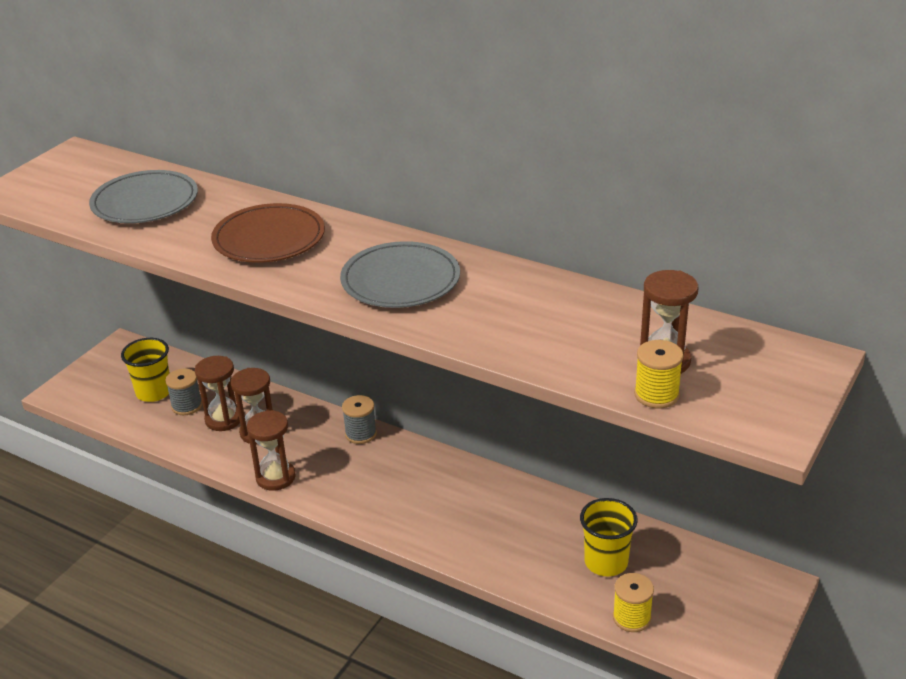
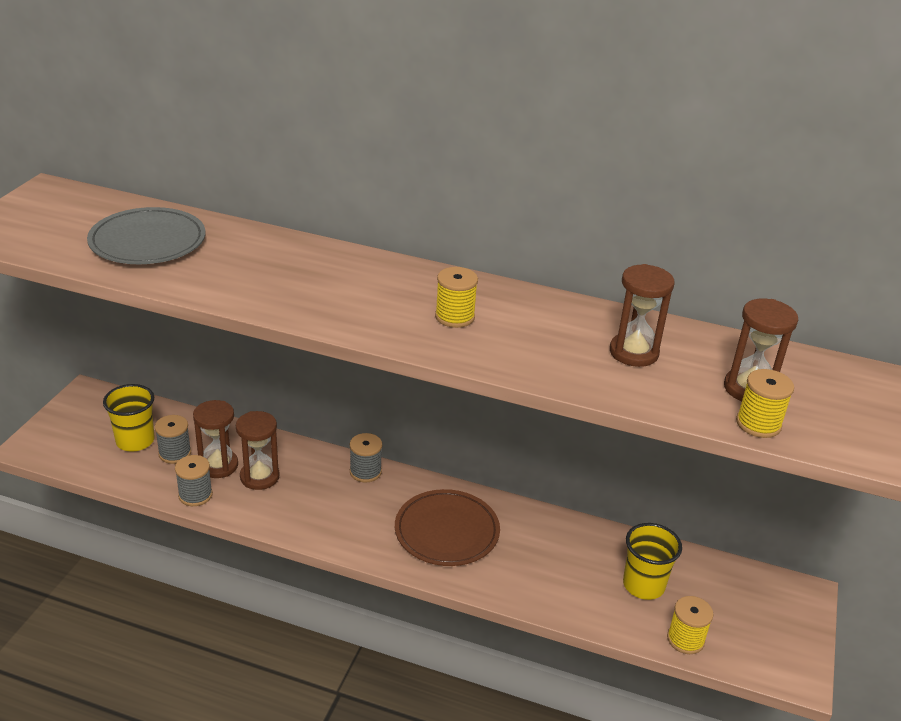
camera: 15 degrees left, 0 degrees up
(195, 445) = (195, 495): none -> grey spool
(269, 238) = (299, 277): brown plate -> brown plate (447, 531)
(275, 477) = (290, 523): brown hourglass -> brown hourglass (633, 352)
(400, 280) = (454, 317): grey plate -> yellow spool

